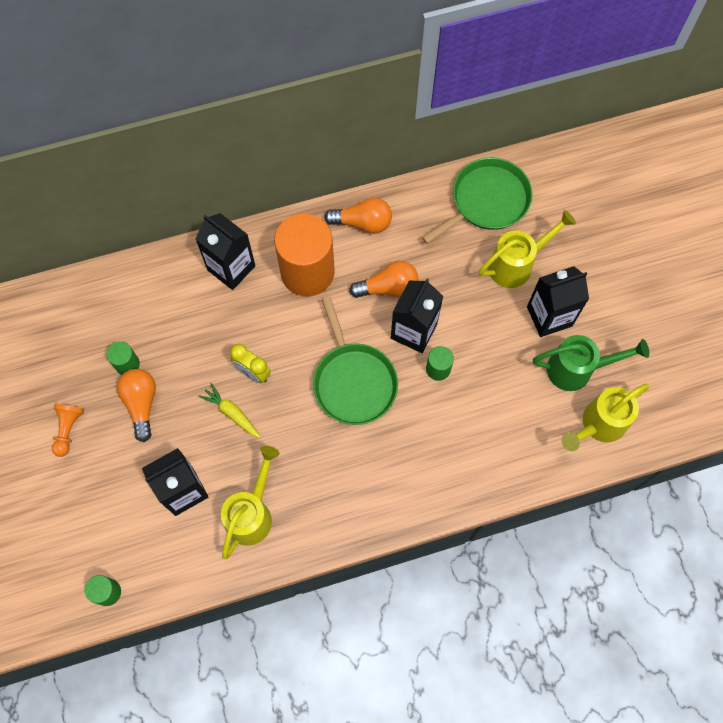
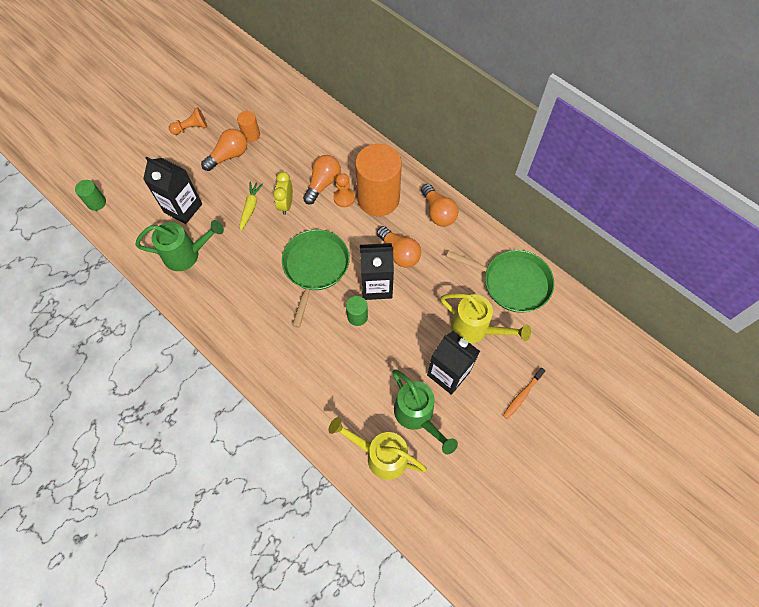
camera: 60 degrees right, 5 degrees down
(127, 364) = (251, 135): green cylinder -> orange cylinder
(231, 268) = (352, 154): black carton -> none
(250, 319) = (323, 184): none -> orange light bulb
(252, 514) = (187, 255): yellow watering can -> green watering can
(284, 306) = (344, 198): none -> orange pawn
(353, 381) = (315, 267): green pan -> green pan turned 150 degrees clockwise
(607, 263) = (522, 395): none -> orange toothbrush

